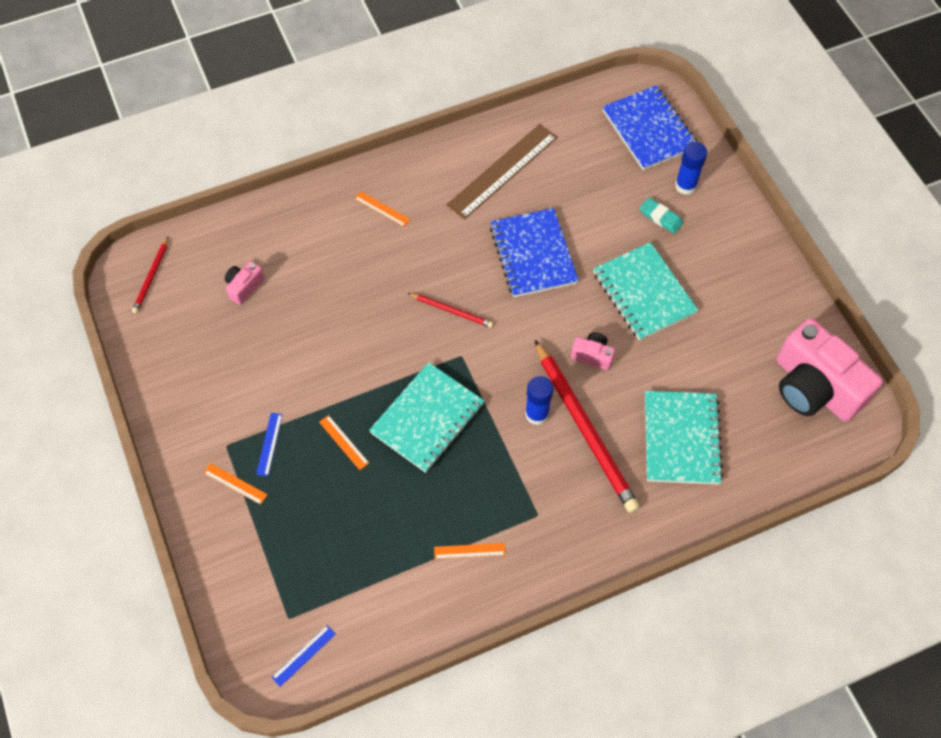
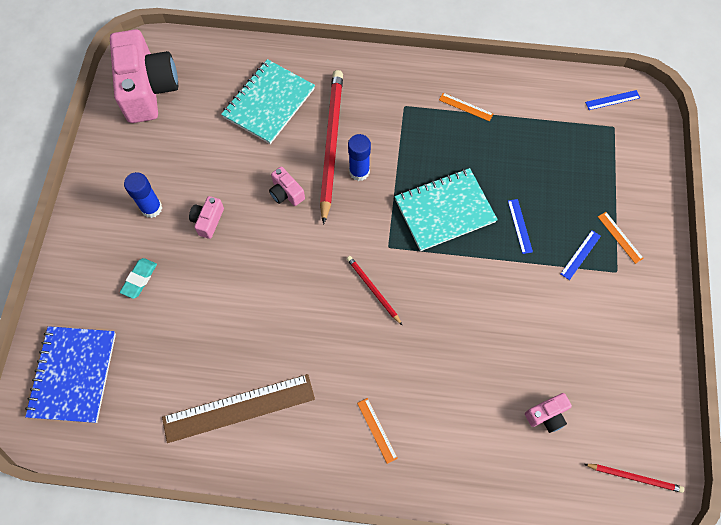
camera: 150 degrees left, 5 degrees up
(151, 277) = (634, 477): red pencil -> red pencil turned 60 degrees clockwise
(343, 442) = (520, 226): orange ruler -> blue ruler
(533, 254) = (271, 304): blue notebook -> none
(643, 293) = (208, 221): turquoise notebook -> pink camera
(660, 217) = (139, 279): turquoise eraser -> turquoise eraser turned 45 degrees clockwise
(685, 186) = (93, 297): blue glue stick -> blue glue stick (151, 208)

